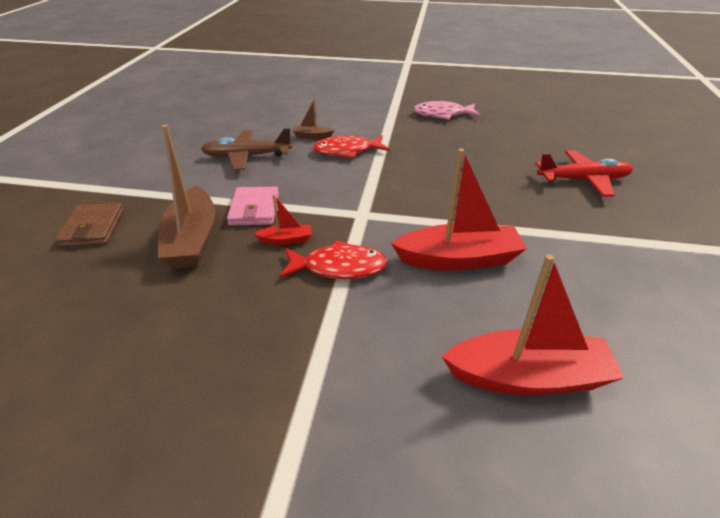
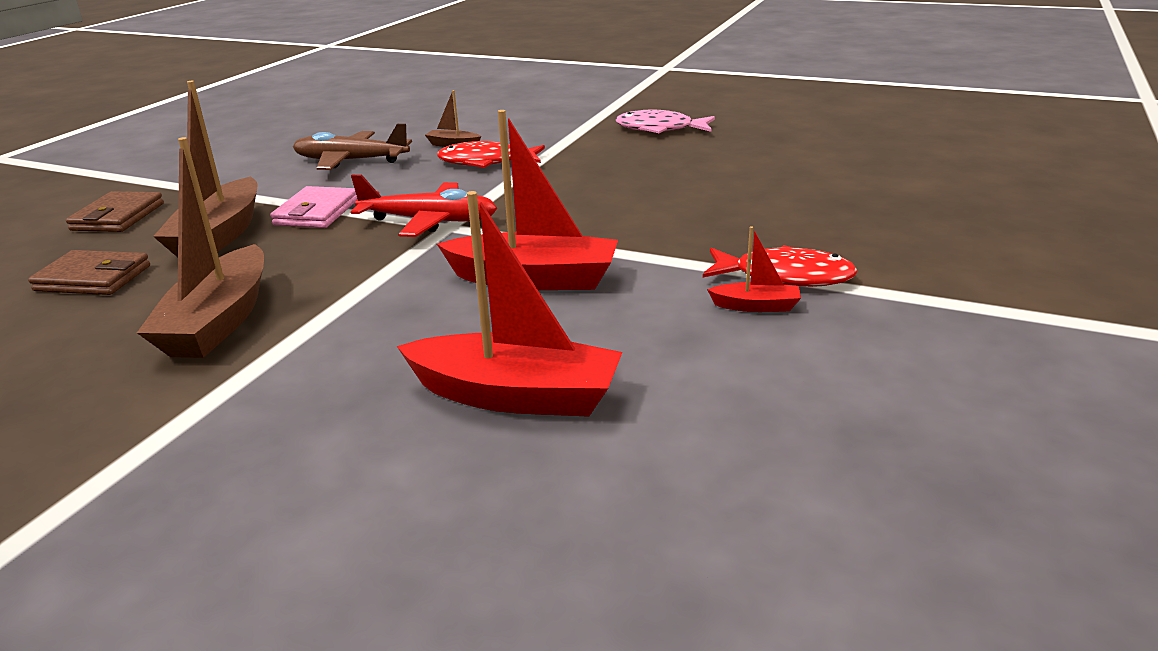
camera: 15 degrees right, 10 degrees down
(113, 298) = (93, 278): none -> brown wallet
(251, 332) = (219, 321): none -> brown boat
(286, 240) = (330, 244): red boat -> red boat (756, 306)
(339, 267) = (372, 274): red fish -> red fish (785, 276)
(583, 180) = (802, 211): red plane -> red plane (429, 221)

